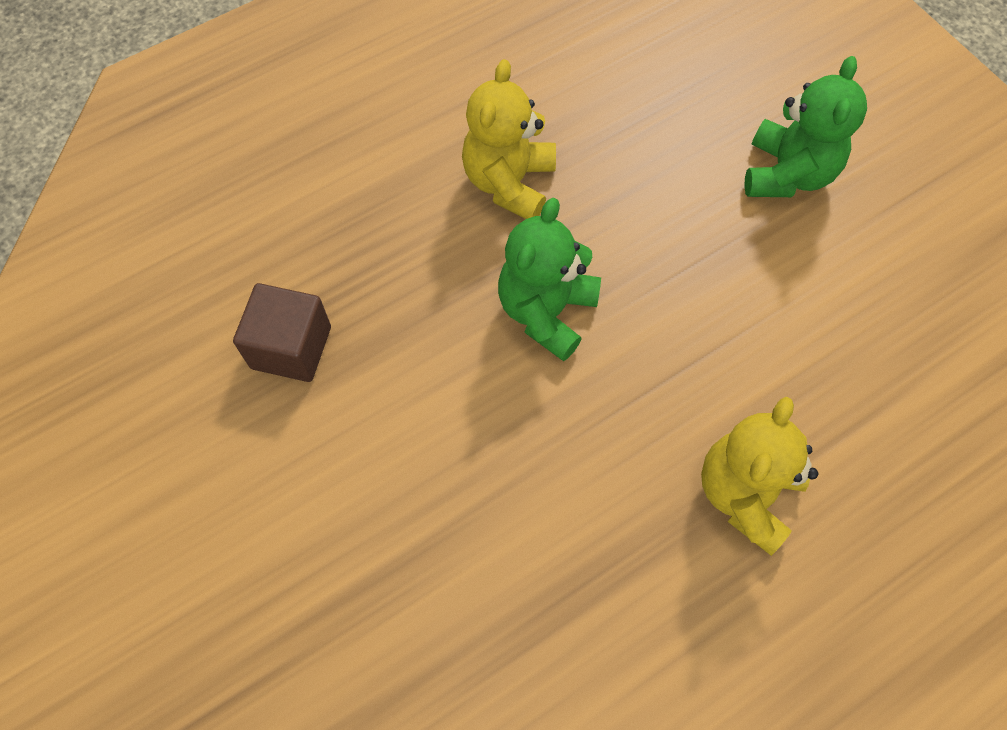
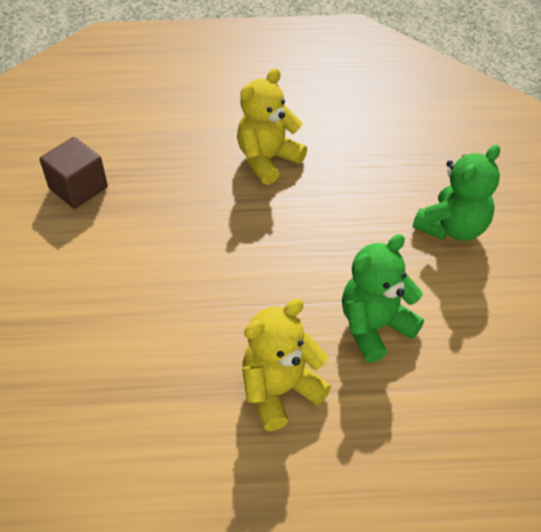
camera: 30 degrees right, 15 degrees down
(546, 312) = (235, 234): green teddy bear -> green teddy bear (374, 327)

